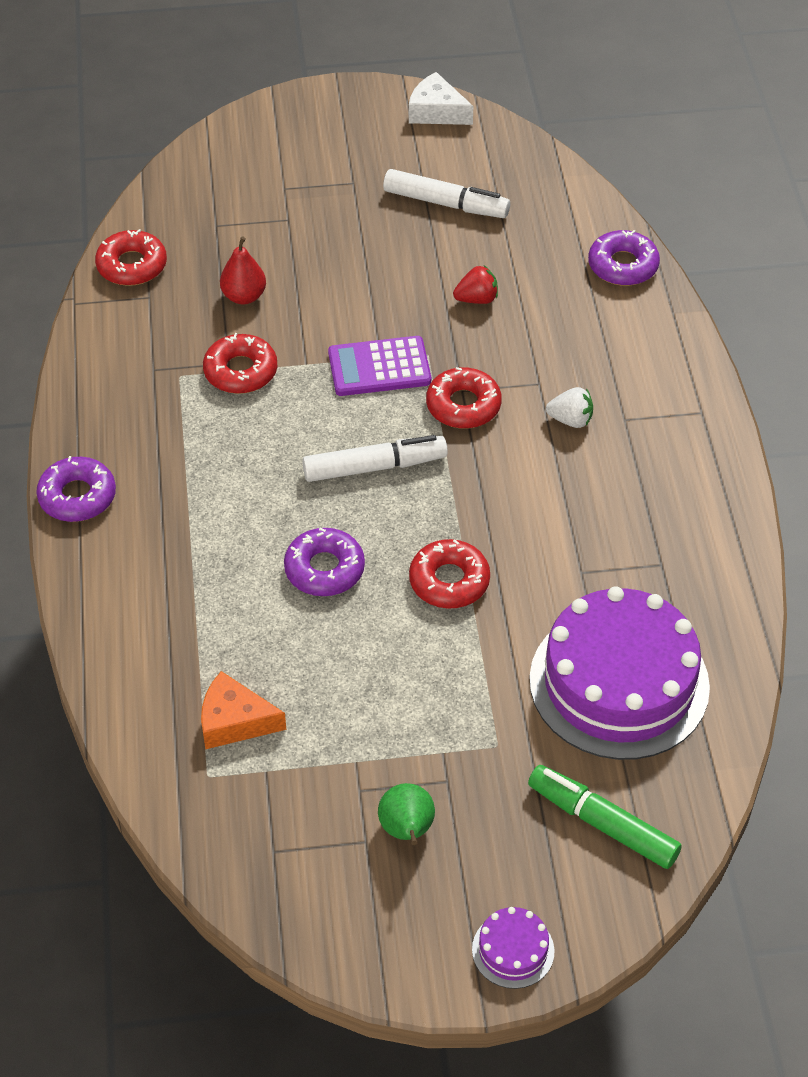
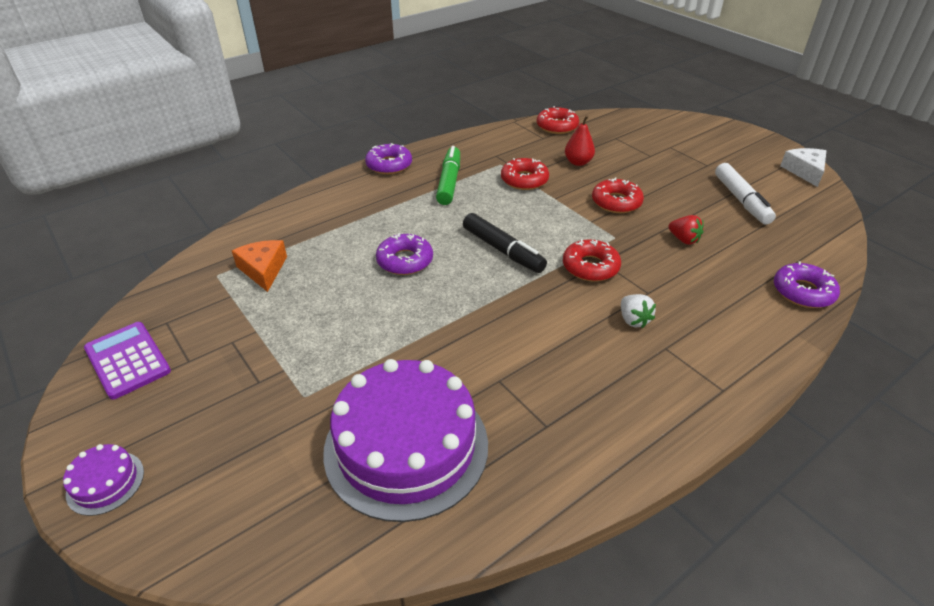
camera: 60 degrees right, 10 degrees down
(374, 467) = (503, 250): white marker -> black marker
(379, 367) = (582, 223): purple calculator -> purple calculator (127, 360)
(407, 831) = (204, 378): green pear -> none
(449, 581) = (437, 316): red donut -> red donut (616, 202)
(602, 823) = (254, 493): green marker -> green marker (449, 182)

